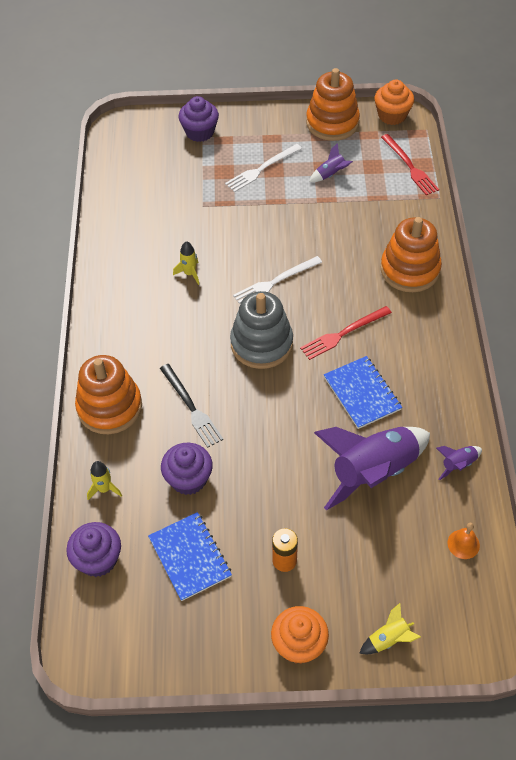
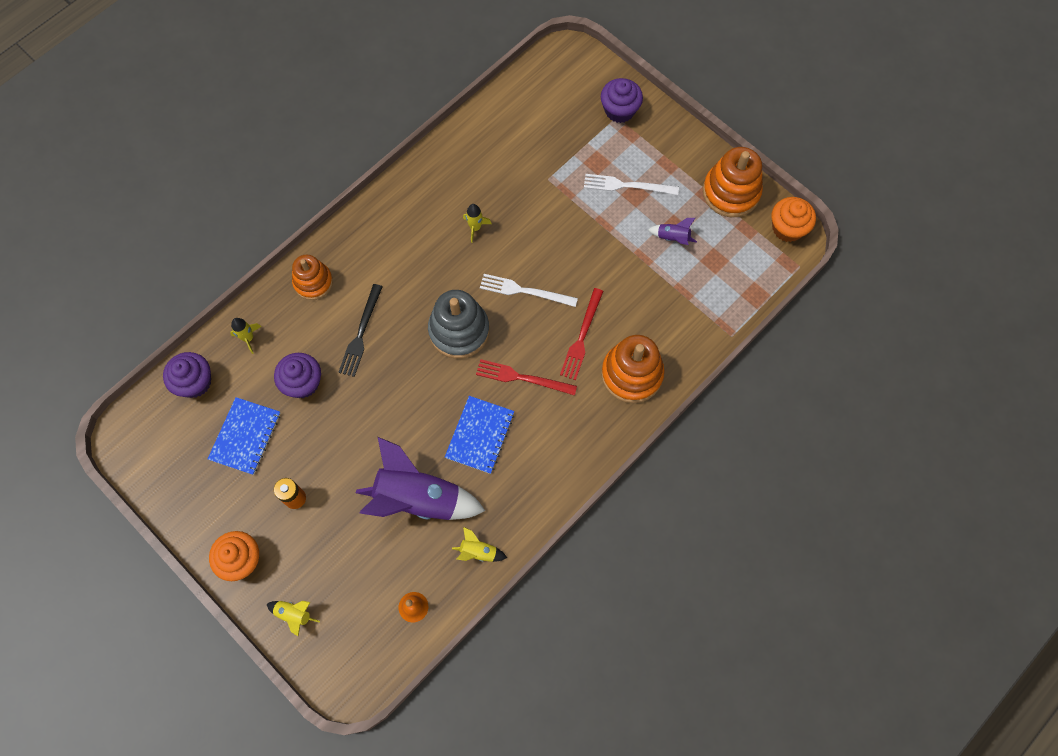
camera: 45 degrees right, 15 degrees up
(109, 407) = (313, 282): orange stacking toy -> orange stacking toy, size x0.66
(410, 166) = (743, 287): red fork -> red fork (582, 337)
(458, 464) = (478, 551): purple rocket -> yellow rocket

